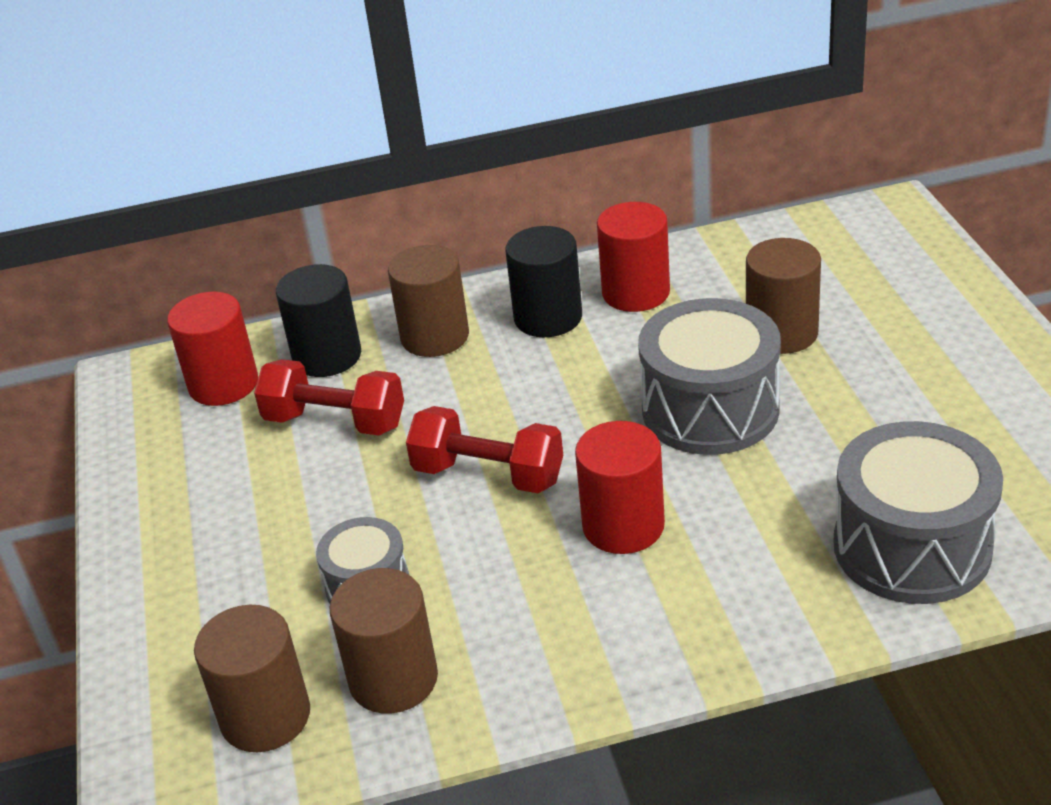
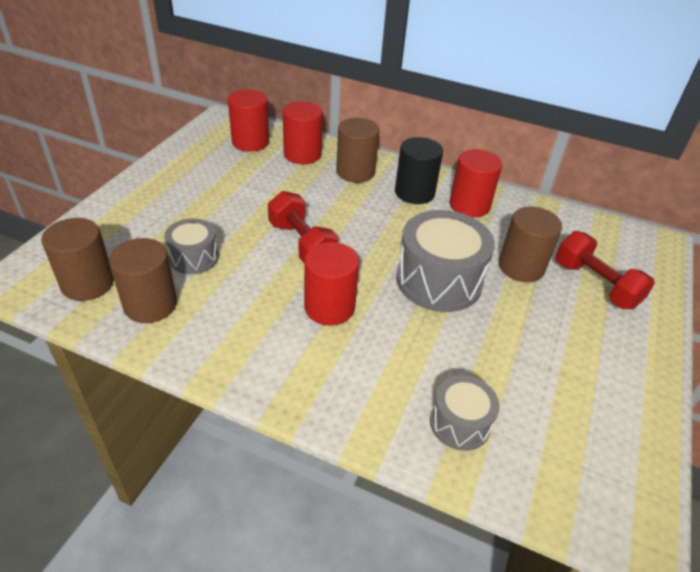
camera: 30 degrees right, 5 degrees up
(327, 356) = (302, 154): black cylinder -> red cylinder
(335, 422) = (271, 182): red dumbbell -> red dumbbell (595, 284)
(912, 547) = (460, 423): grey drum -> grey drum, size x0.56

